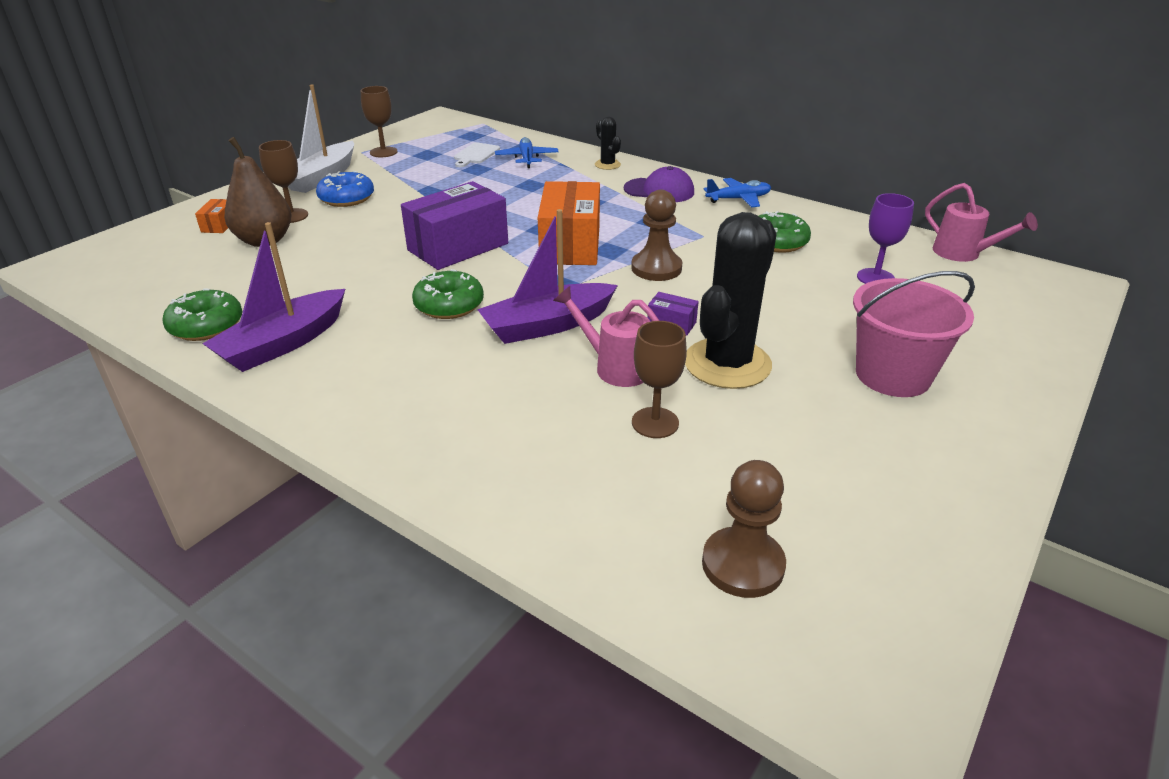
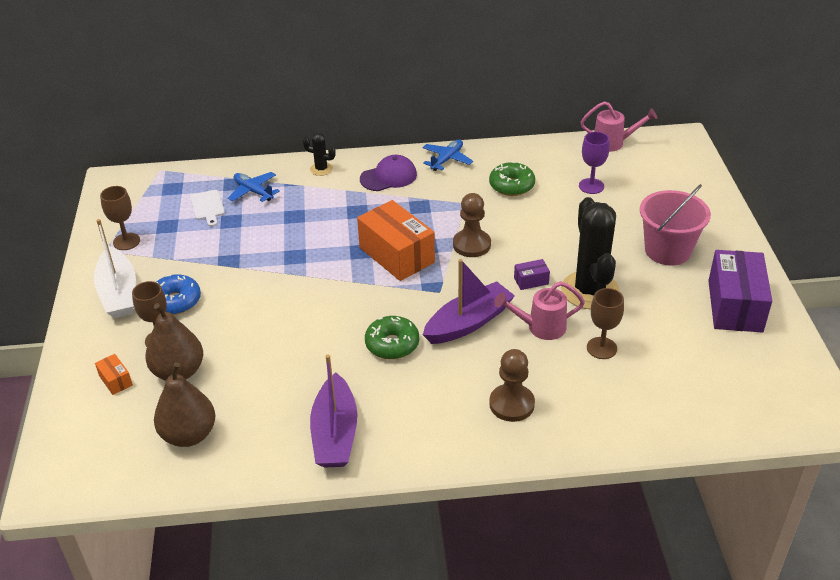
camera: 40 degrees left, 5 degrees up
(192, 283) = (189, 435): none -> brown pear
(206, 326) = (262, 456): green donut -> none
(458, 247) = (327, 297): purple box -> purple box (735, 306)
(547, 325) = (468, 322): purple boat -> purple boat turned 150 degrees counterclockwise
(742, 565) = (721, 394): brown pawn -> brown pawn (511, 404)

